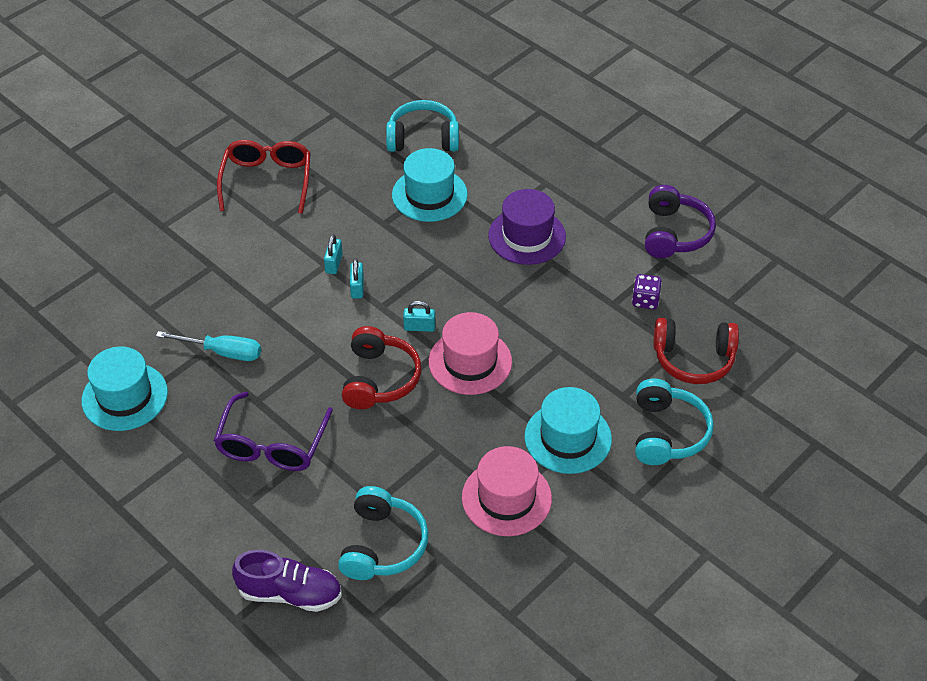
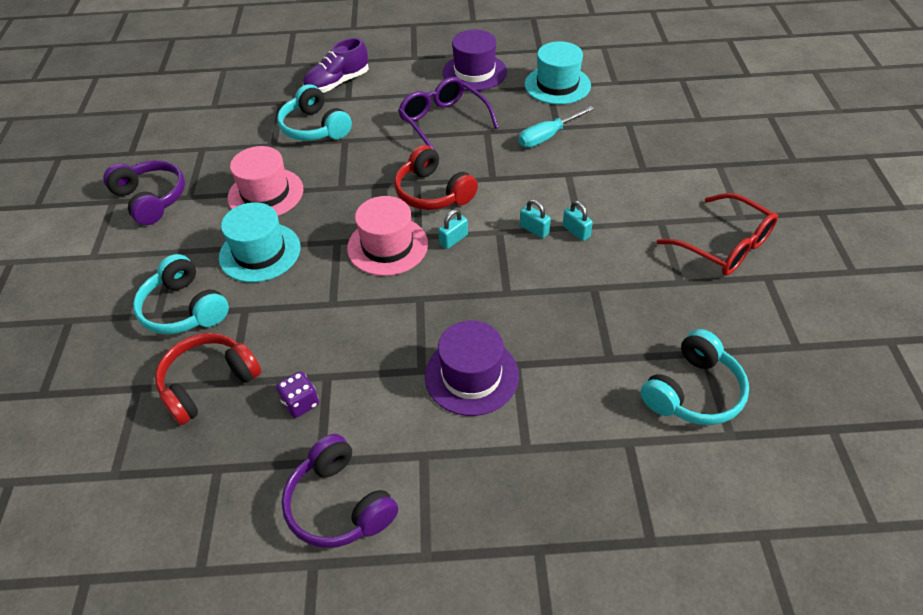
camera: 135 degrees right, 0 degrees up
(158, 481) = (474, 72): none -> purple hat
(429, 195) = (600, 342): turquoise hat -> none
(610, 583) = (151, 199): none -> purple headphones

